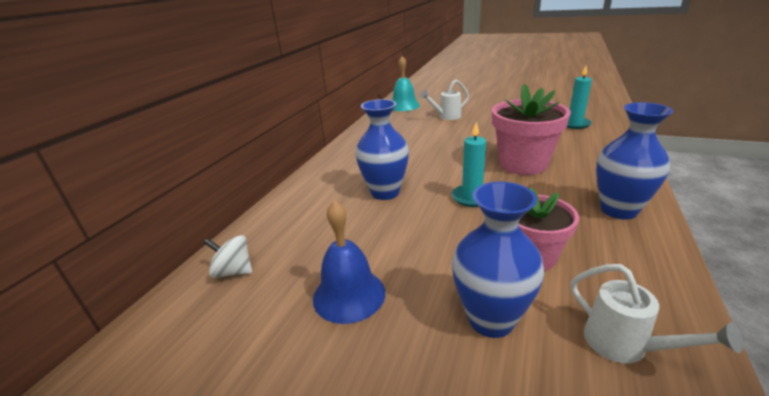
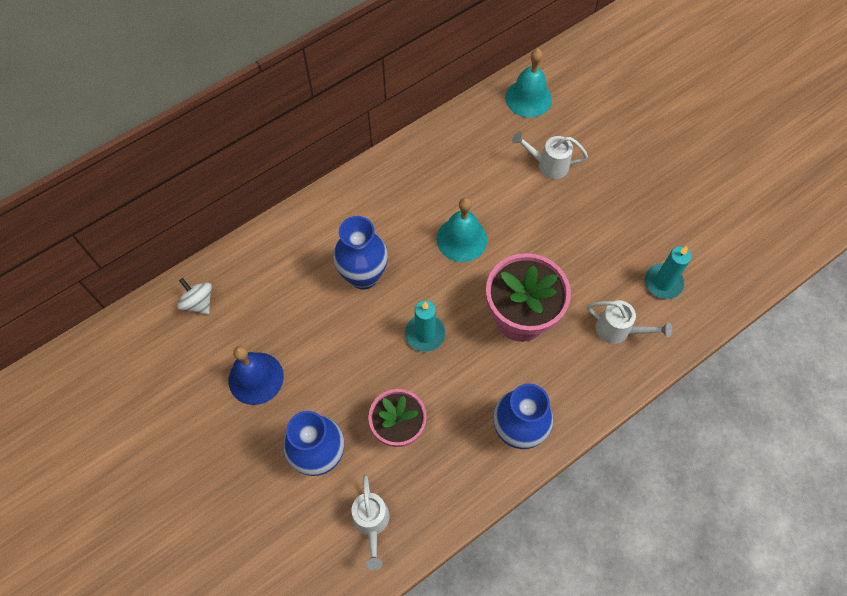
camera: 30 degrees right, 35 degrees up
(435, 153) = (461, 239): none -> turquoise bell
(587, 145) = (618, 330): none -> white watering can

